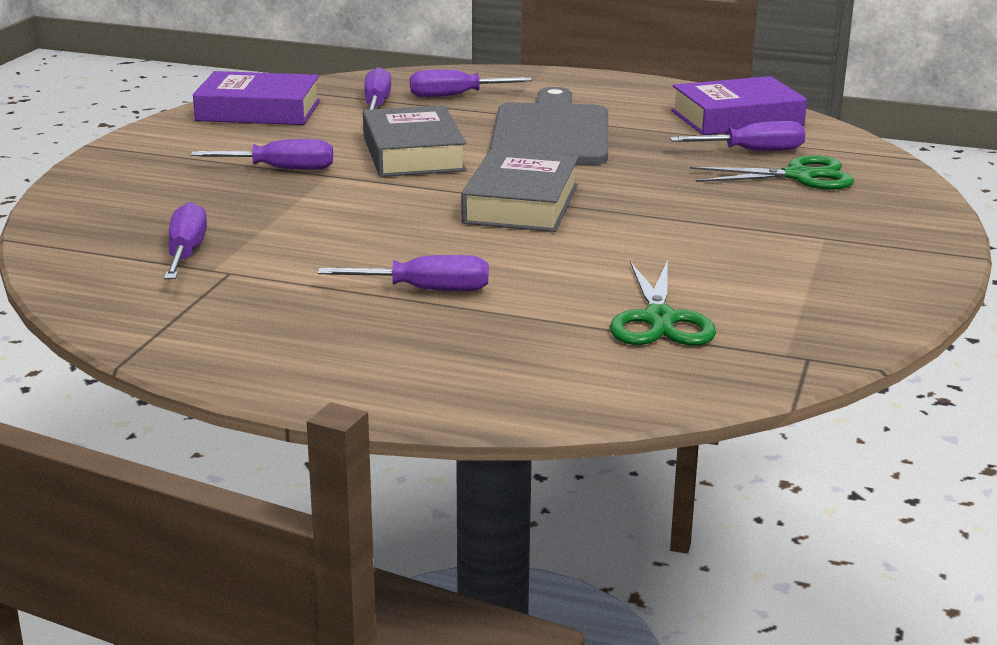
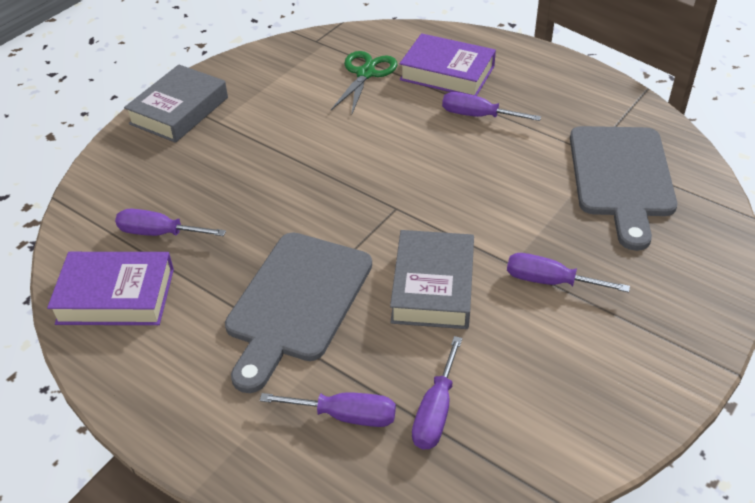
camera: 160 degrees left, 20 degrees up
(186, 253) = (621, 177): purple screwdriver -> grey cutting board
(258, 111) = (565, 422): purple book -> purple book (447, 73)
(521, 204) = (381, 192): grey book -> grey book (179, 111)
(798, 176) = (163, 190): green scissors -> none

